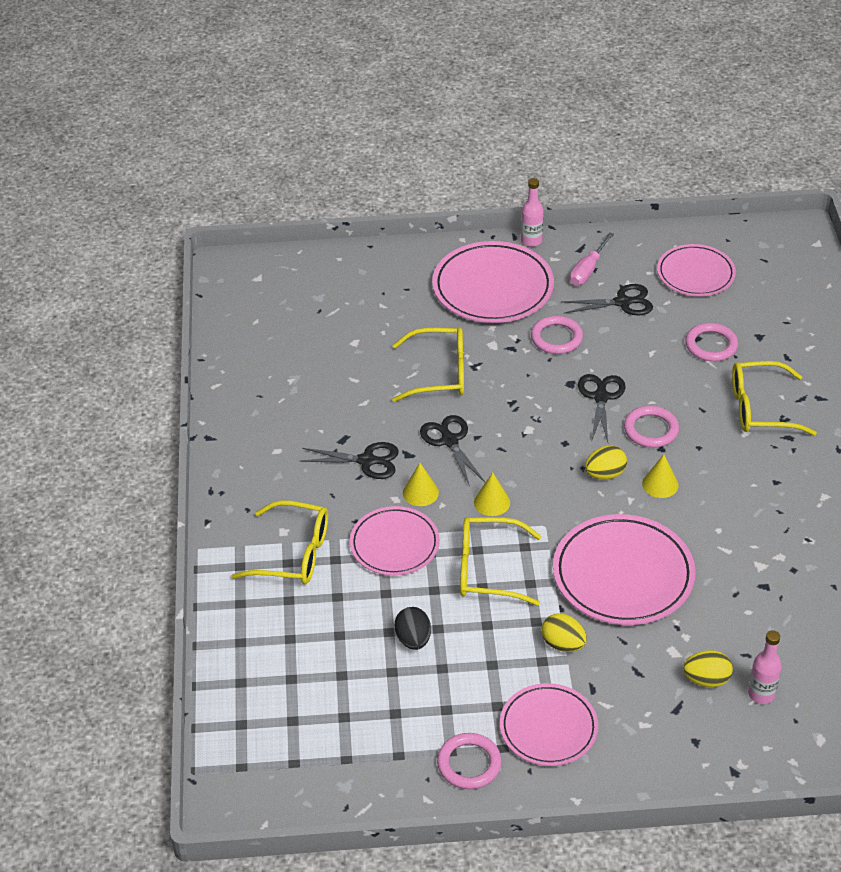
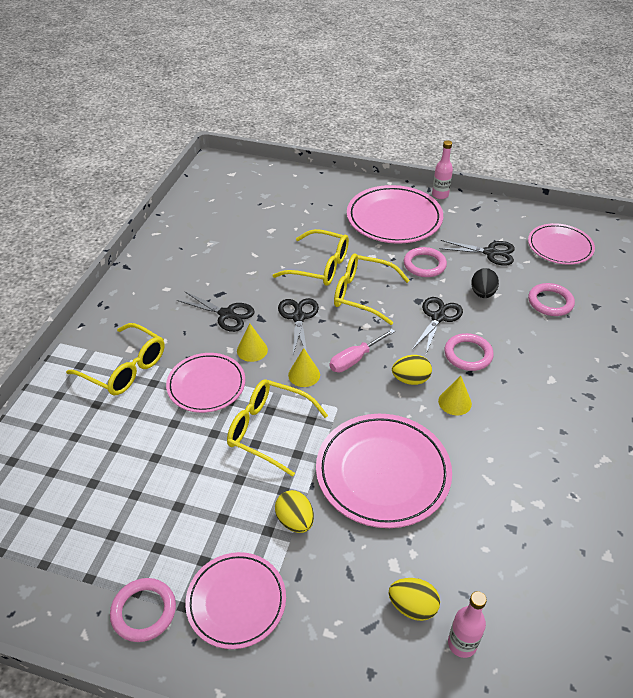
camera: 20 degrees right, 0 degrees up
(413, 639) = (170, 471): black egg -> black egg (482, 293)
(588, 270) = (473, 224): pink screwdriver -> pink screwdriver (355, 359)
(760, 408) = (573, 363): yellow glasses -> yellow glasses (362, 294)

